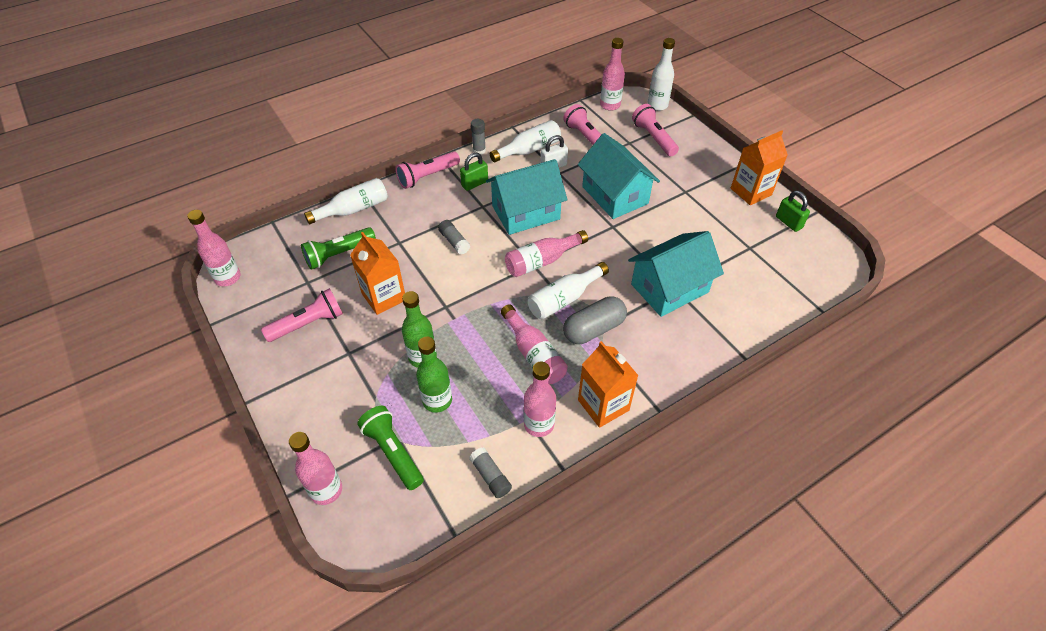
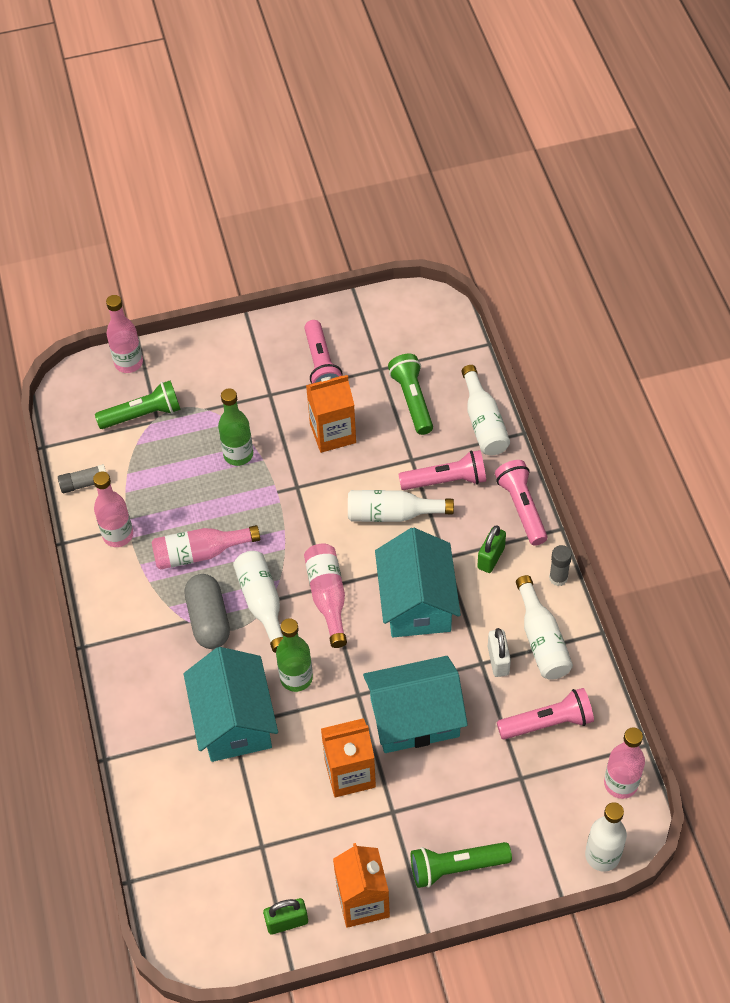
camera: 110 degrees right, 5 degrees up
(228, 278) = (412, 302): pink bottle -> none
(437, 400) = (182, 458): green bottle -> green bottle (296, 678)
(454, 241) = (393, 514): grey glue stick -> white bottle
(475, 184) = (491, 558): green padlock -> green padlock turned 45 degrees clockwise
(603, 405) = (113, 597): orange carton -> orange carton (350, 773)
(653, 138) = (521, 816): pink flashlight -> pink flashlight (446, 480)
(702, 158) = (456, 867): none -> green flashlight

